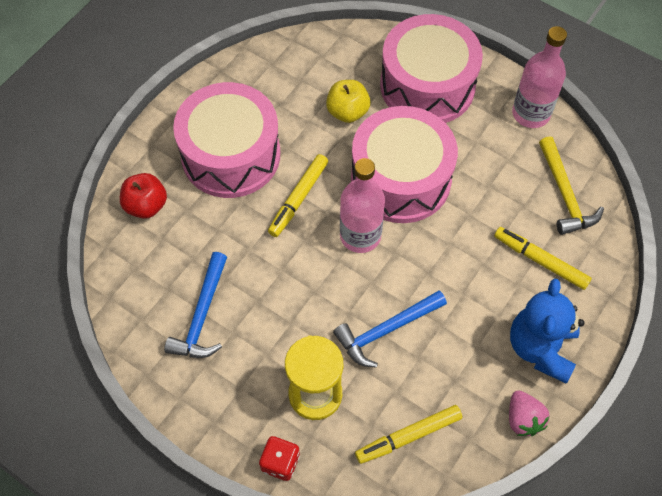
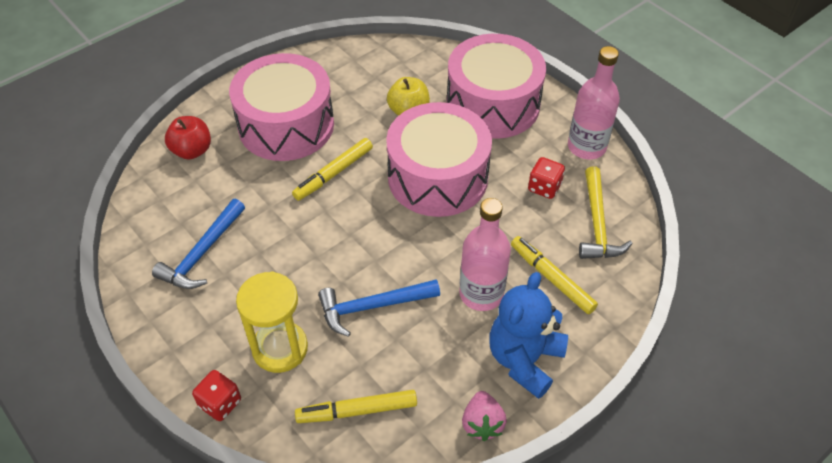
camera: 15 degrees right, 10 degrees down
(360, 236) = (380, 217): pink bottle -> pink bottle (481, 294)
(504, 167) = (544, 187): none -> red dice

